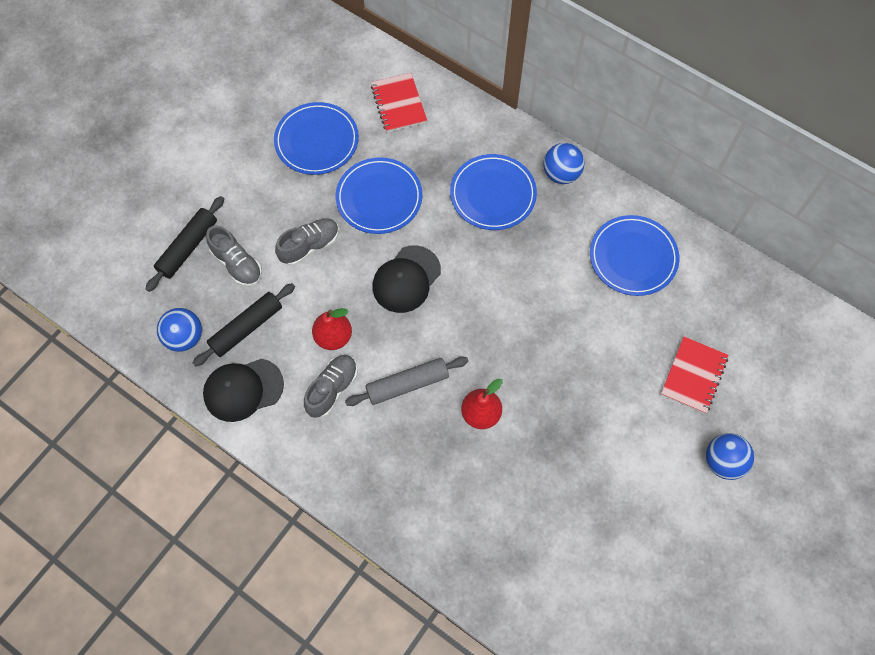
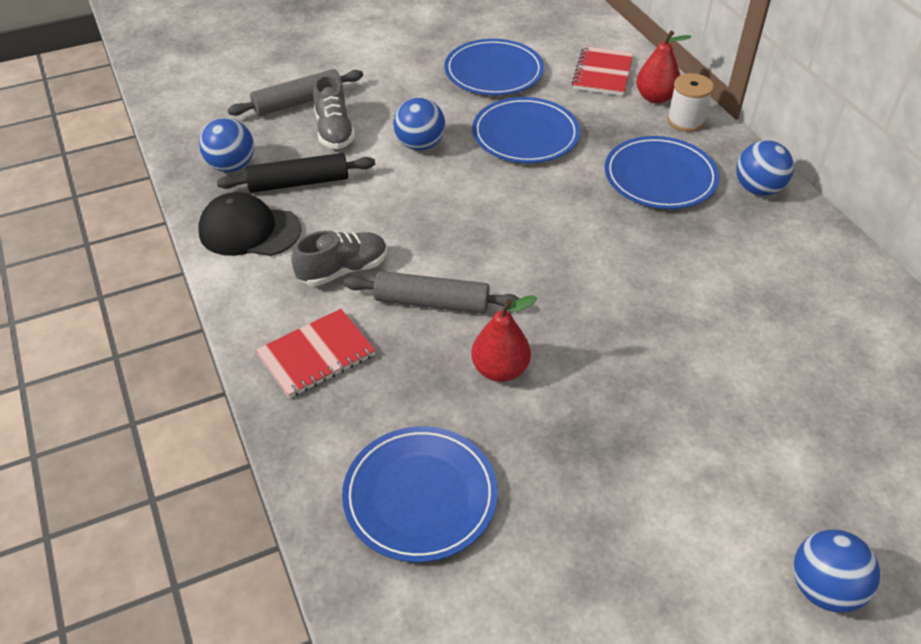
camera: 30 degrees right, 20 degrees down
(188, 247) = (298, 102): black rolling pin -> grey rolling pin
(310, 246) = (420, 145): grey shoe -> blue ball
(333, 337) = (383, 226): red pear -> red pear (655, 98)
(406, 279) = (504, 210): black cap -> none
(483, 128) = (685, 121): none -> white spool
(633, 257) = (809, 298): blue plate -> blue plate (420, 496)
(693, 376) = (830, 460): red notebook -> red notebook (316, 355)

